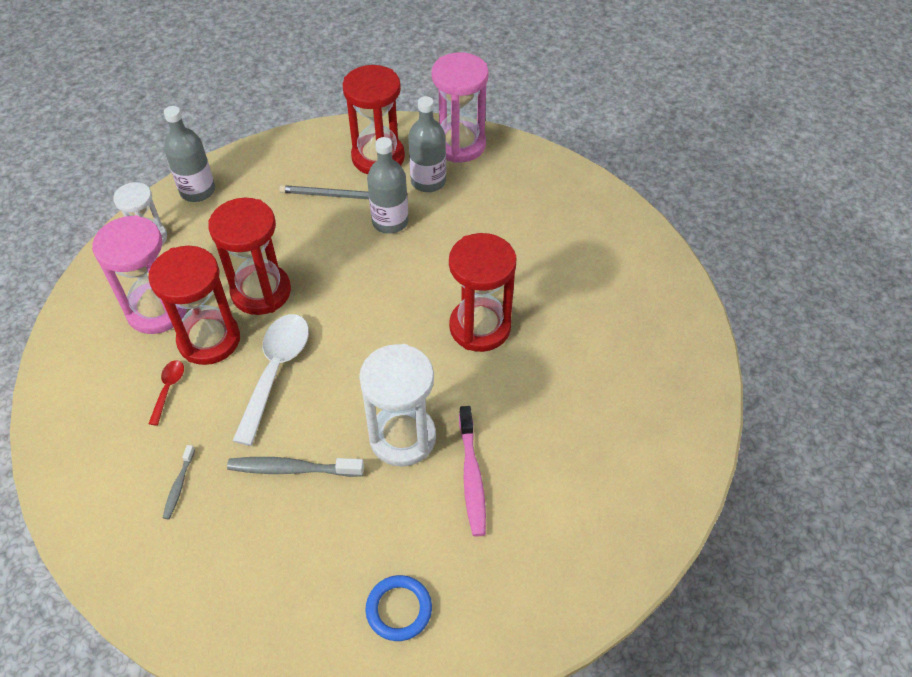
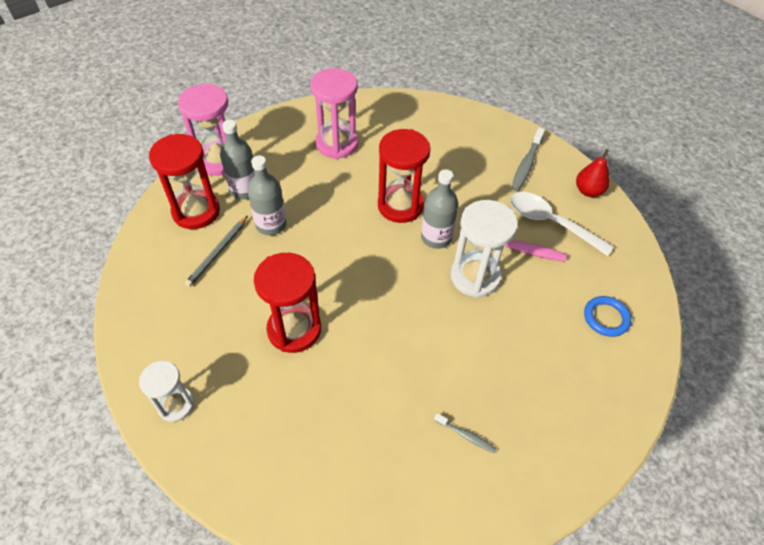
camera: 70 degrees left, 0 degrees up
(157, 310) = (270, 416): pink hourglass -> pink hourglass (337, 144)
(168, 389) = (365, 424): red spoon -> none
(197, 191) = (141, 351): grey bottle -> grey bottle (436, 237)
(209, 340) = (326, 380): red hourglass -> none
(275, 371) = (382, 339): white spoon -> white spoon (550, 223)
(292, 469) = (477, 351): grey toothbrush -> grey toothbrush (526, 164)
(631, 543) = (588, 191): none -> red pear

